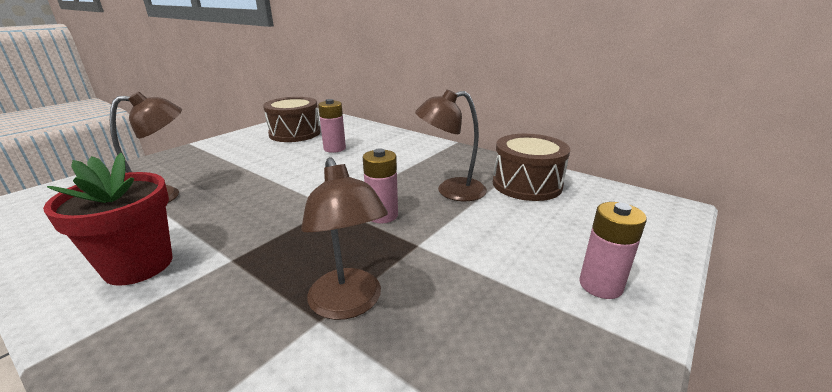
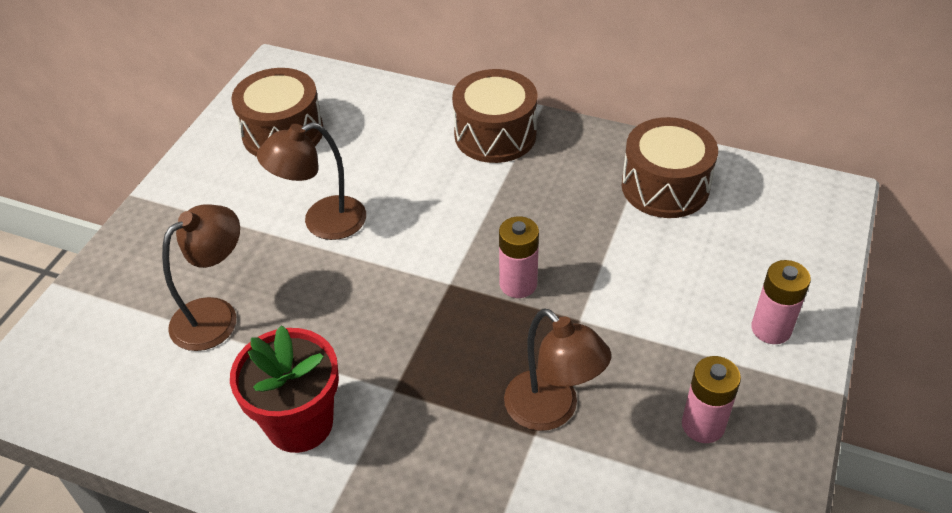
camera: 15 degrees left, 20 degrees up
(334, 148) = (373, 161): pink battery -> pink battery (703, 425)
(418, 148) = (495, 135): none -> brown drum
(451, 191) = (579, 221): brown lamp -> brown lamp (322, 222)

